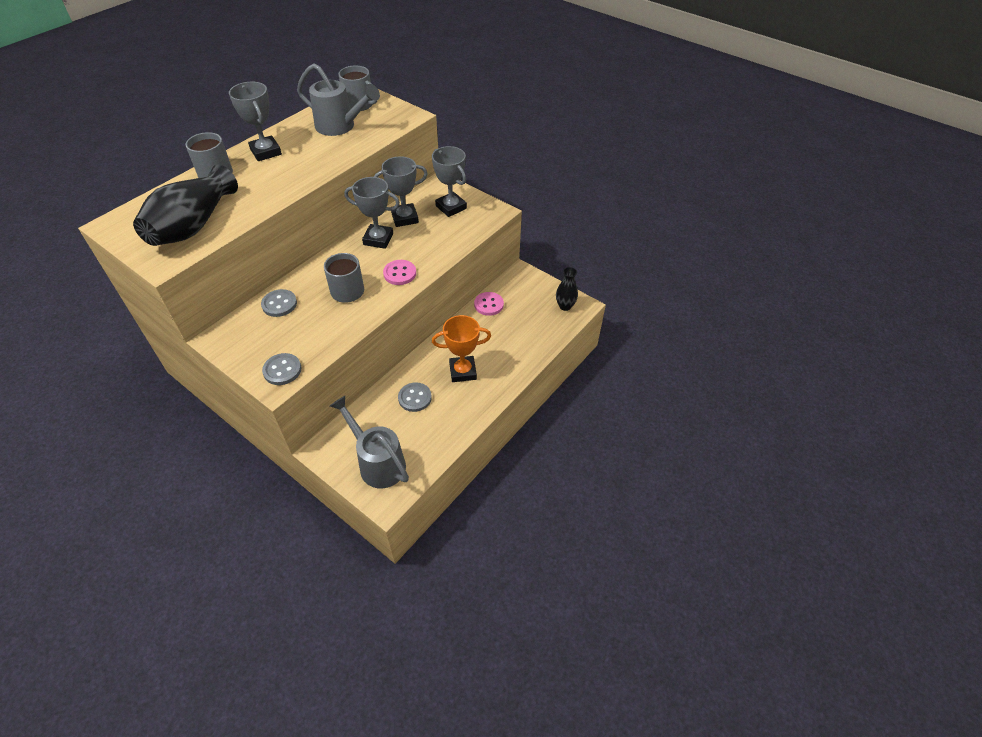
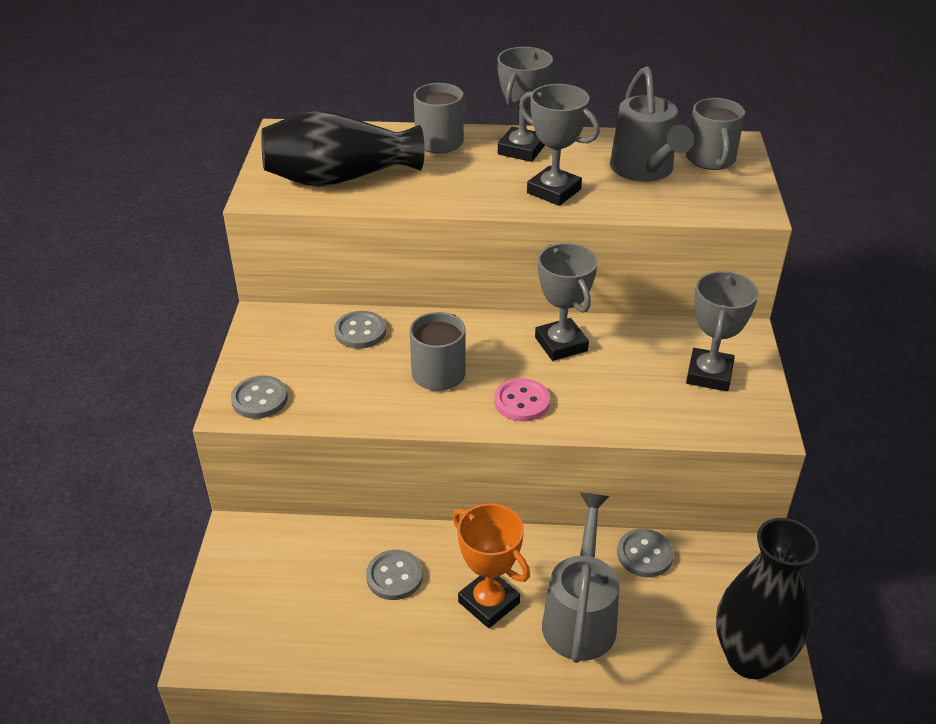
camera: 55 degrees right, 10 degrees down
(378, 462) = (258, 605): grey watering can -> grey watering can (580, 616)
(405, 218) = (630, 344): grey trophy -> grey trophy (553, 191)
(488, 304) = (644, 554): pink button -> grey button
(565, 306) = (750, 658): black vase -> black vase, size x1.93

